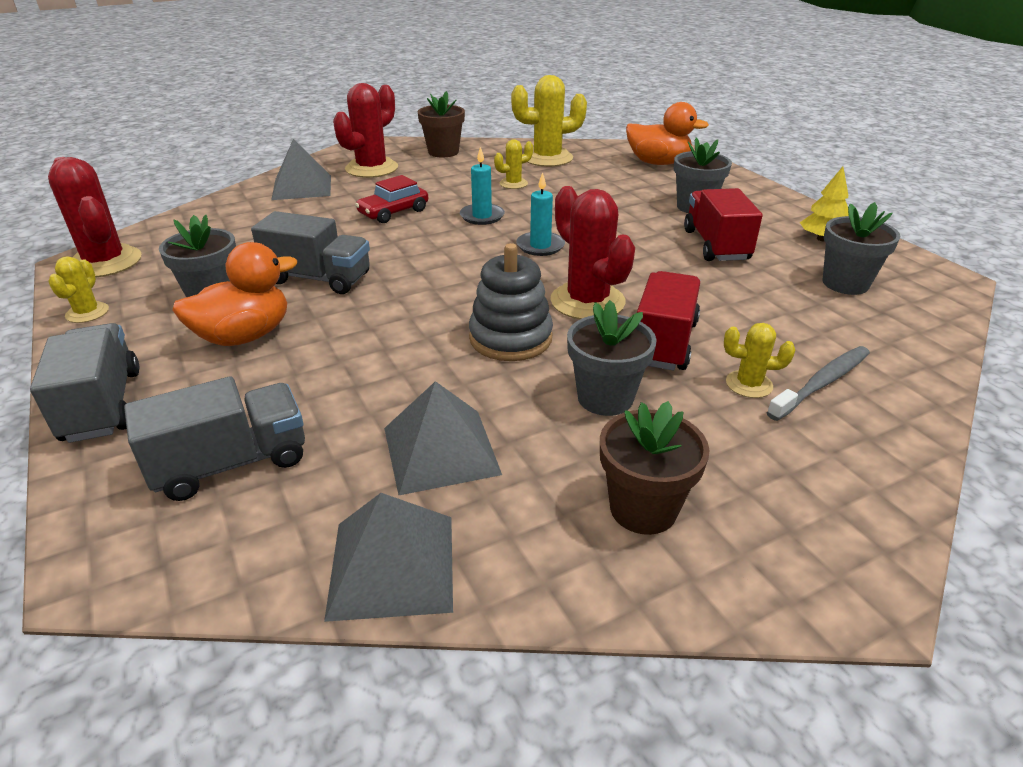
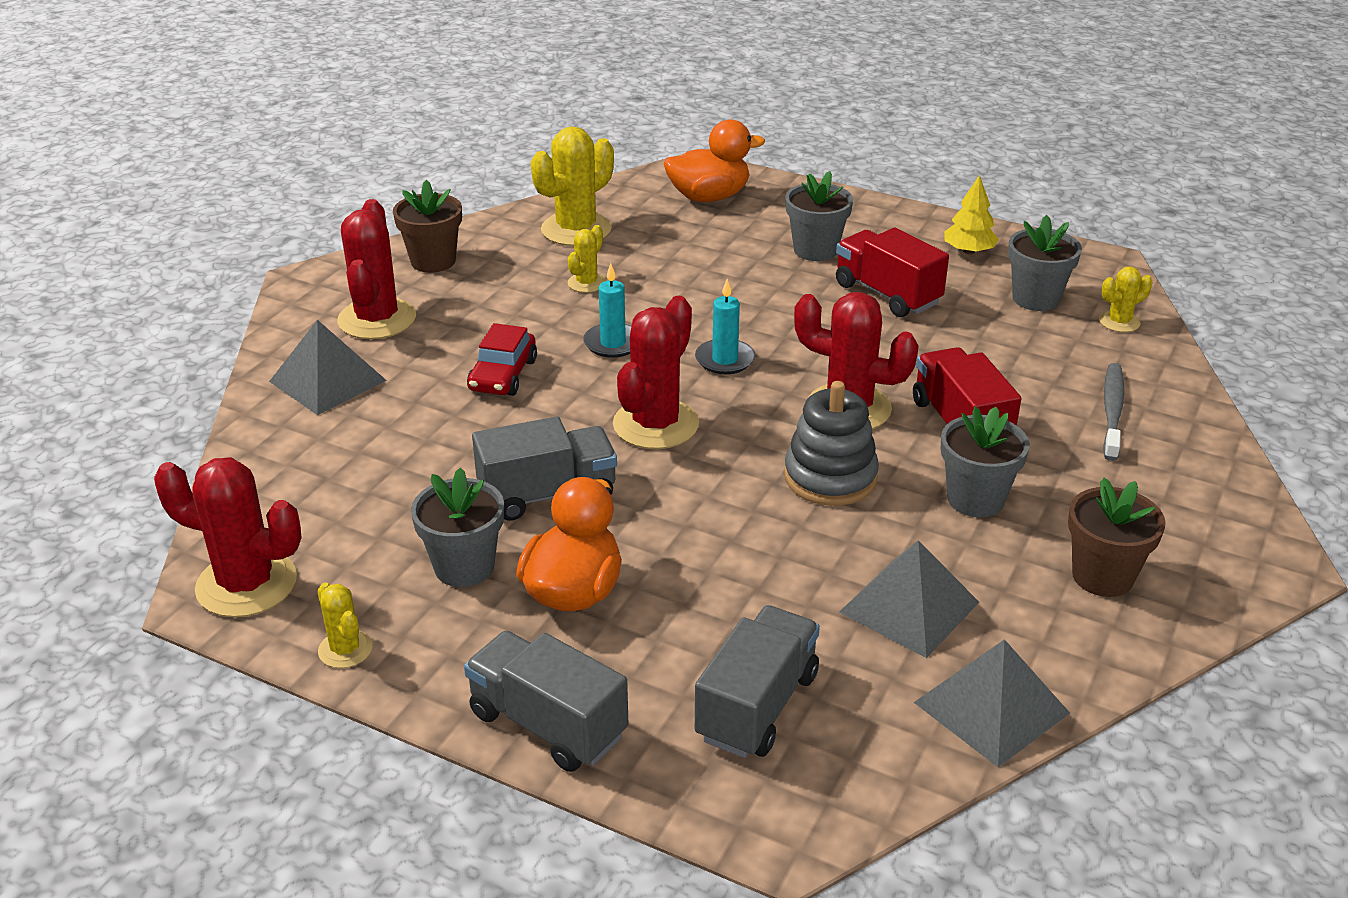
camera: 35 degrees left, 0 degrees up
(441, 265) = (656, 424): none -> red cactus
(749, 384) = (1064, 436): yellow cactus -> yellow cactus (1119, 322)

